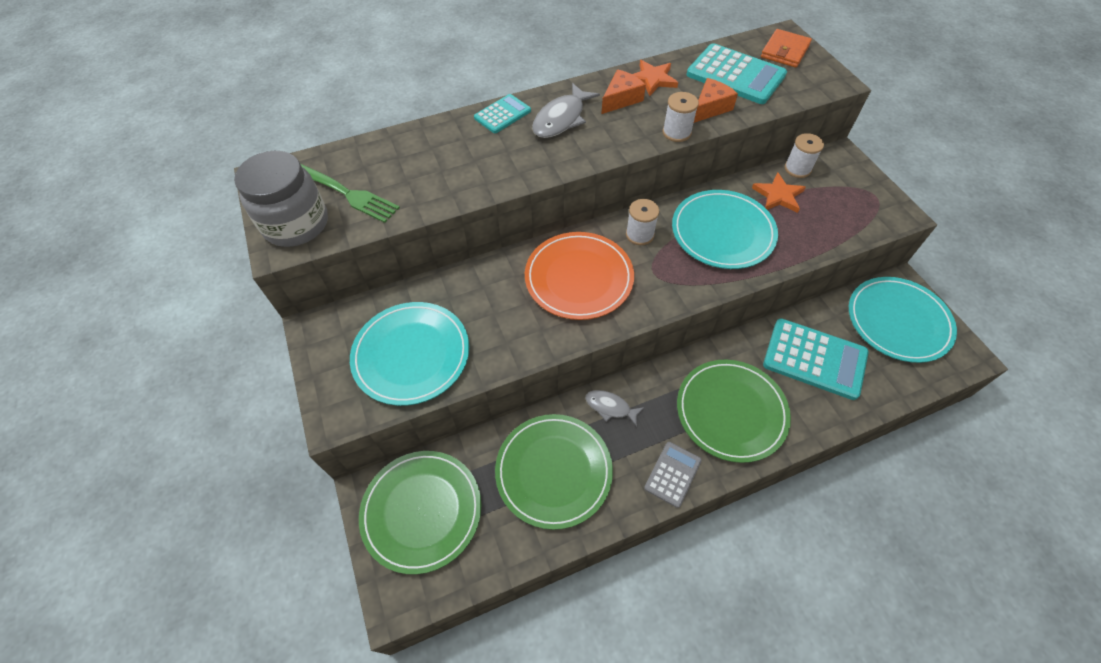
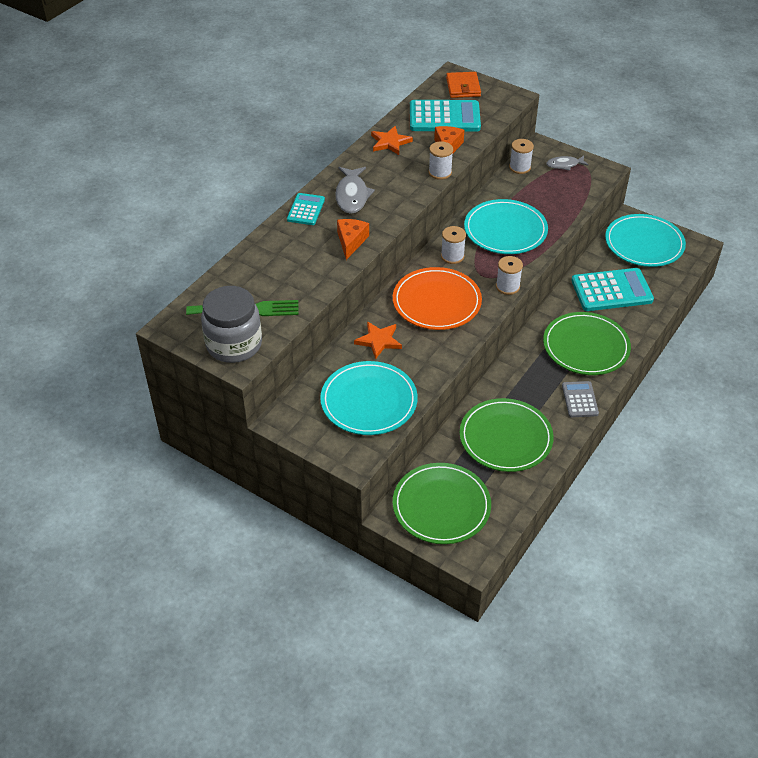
camera: 35 degrees left, 10 degrees down
(610, 407) = (509, 383): grey fish -> grey fish (564, 165)
(621, 99) = (381, 165): orange cheese -> orange cheese (351, 241)
(670, 299) = (507, 286): none -> white spool
(778, 195) = (521, 191): orange star -> orange star (378, 341)

